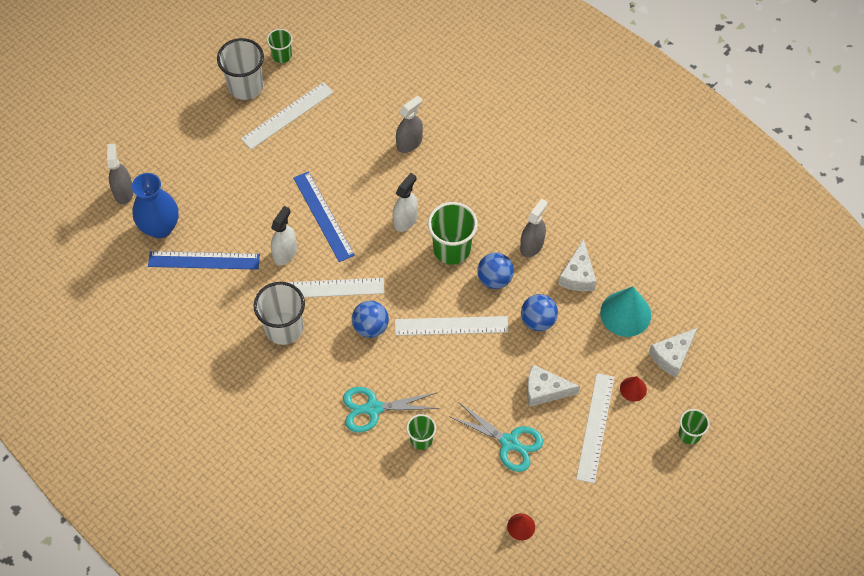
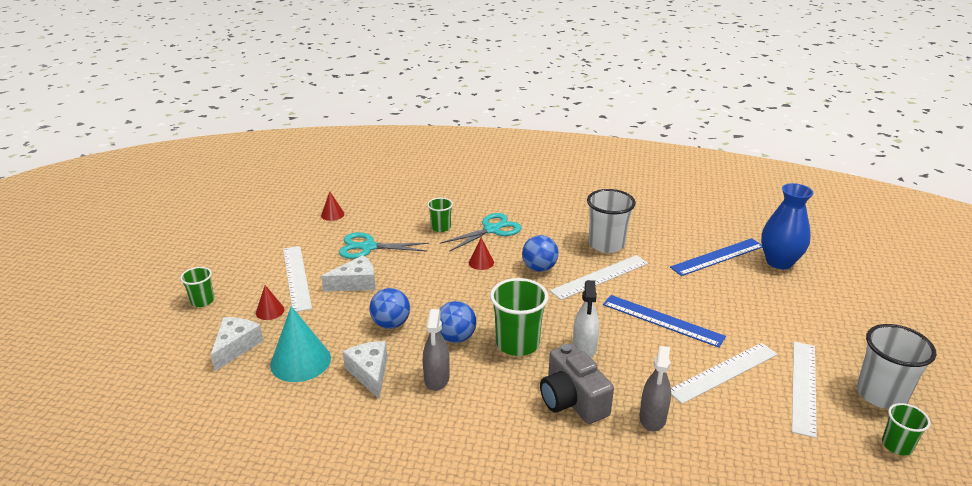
camera: 150 degrees right, 30 degrees down
(123, 192) = (841, 271): grey spray bottle -> none
(285, 253) = (662, 284): white spray bottle -> none
(416, 362) = (481, 262): none -> red cone
(450, 181) = (572, 400): none -> grey camera
(451, 326) = (470, 292): white ruler -> white ruler (723, 372)

